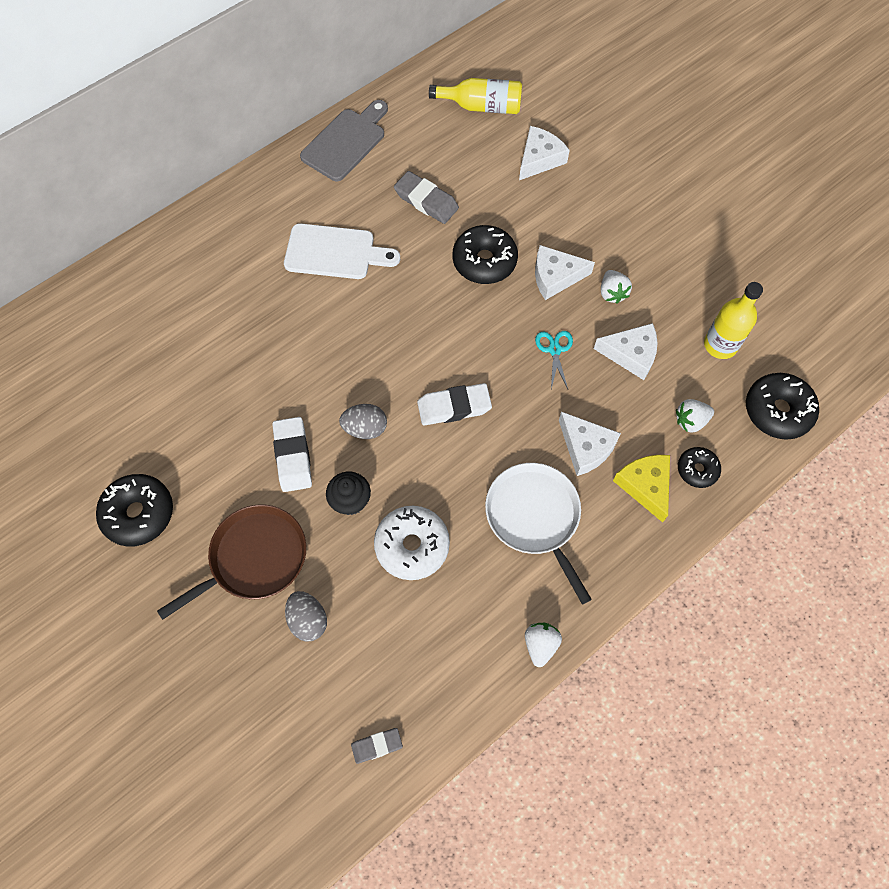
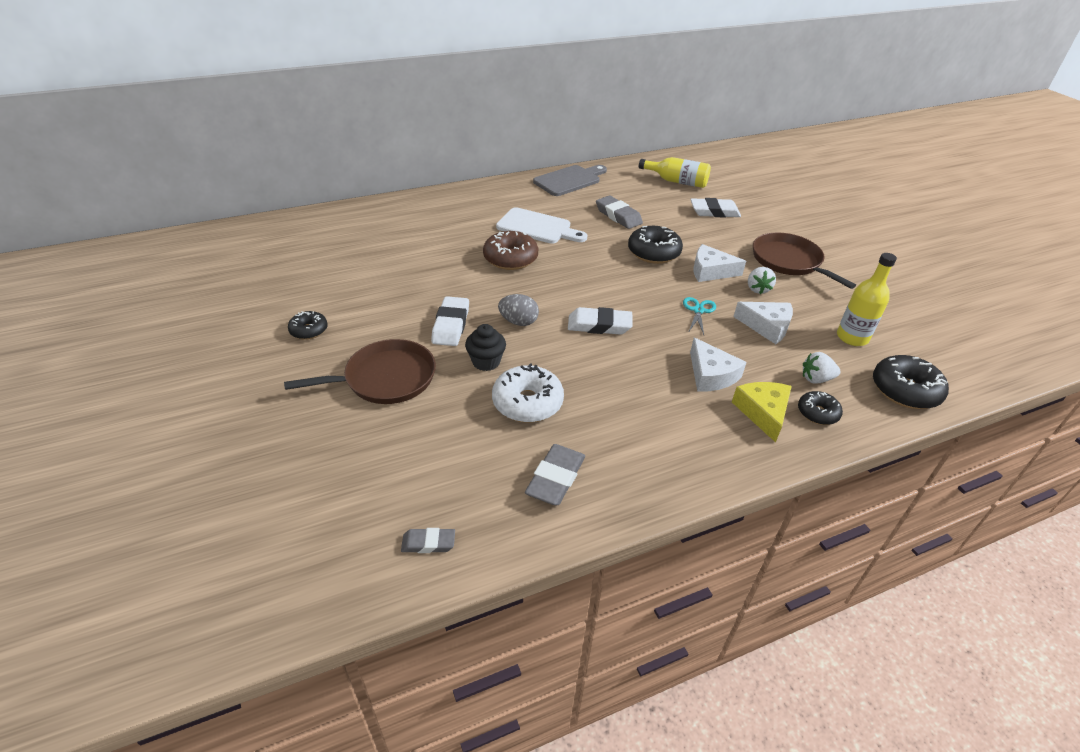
camera: 15 degrees right, 25 degrees down
(139, 513) = (309, 330): black donut -> black donut, size x0.59
(308, 620) = (410, 430): grey egg -> none
(321, 322) = (510, 259): none -> brown donut
(468, 634) = (555, 478): none -> grey eraser
(535, 517) = (649, 410): white pan -> none
(539, 159) = (714, 212): white cheese -> white eraser
(540, 645) = (626, 505): white strawberry -> none
(639, 232) = (789, 261): none -> brown pan

